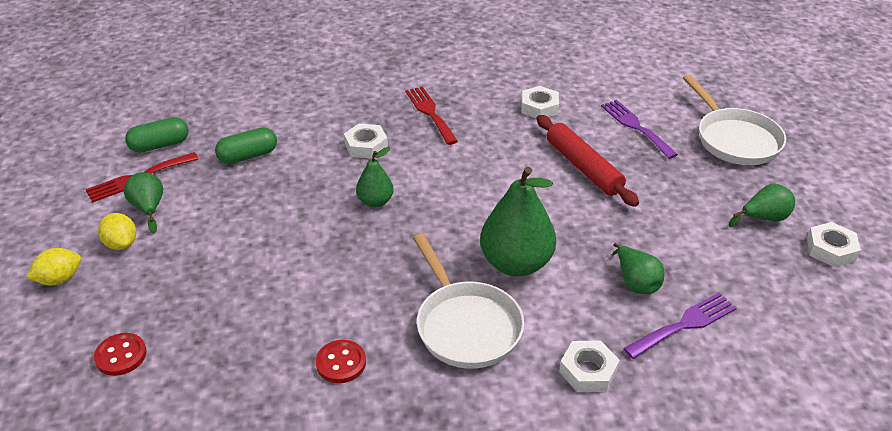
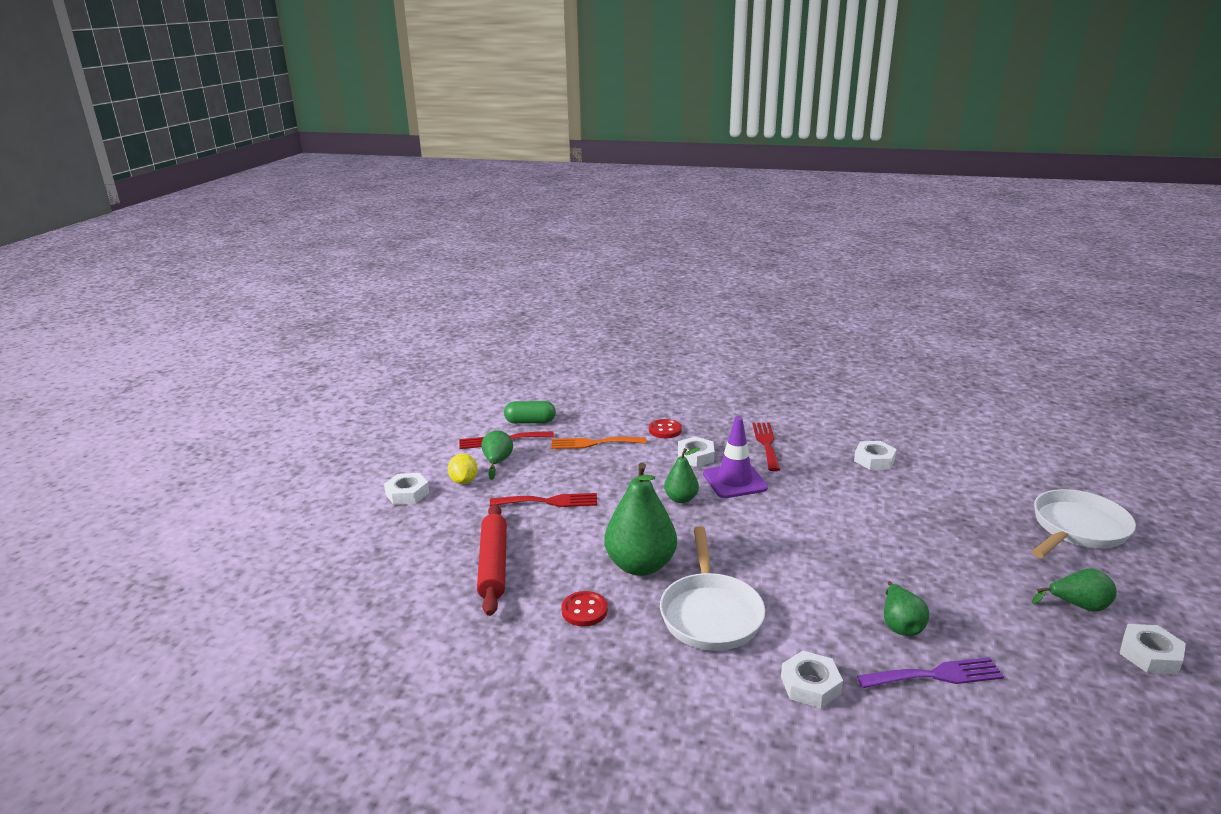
camera: 25 degrees right, 15 degrees down
(60, 279) = (407, 493): yellow lemon -> white nut
(121, 355) = (419, 556): red button -> red button (665, 430)
(236, 243) = (549, 501): none -> red fork
(248, 156) = (593, 443): green capsule -> orange fork
(419, 166) = (734, 481): none -> purple traffic cone
(516, 263) = (785, 577): green pear -> green pear (640, 565)
(583, 167) = (894, 516): red rolling pin -> red rolling pin (493, 565)
(635, 126) = (968, 495): purple fork -> none
(734, 139) = (1077, 529): white pan -> white pan turned 135 degrees counterclockwise

